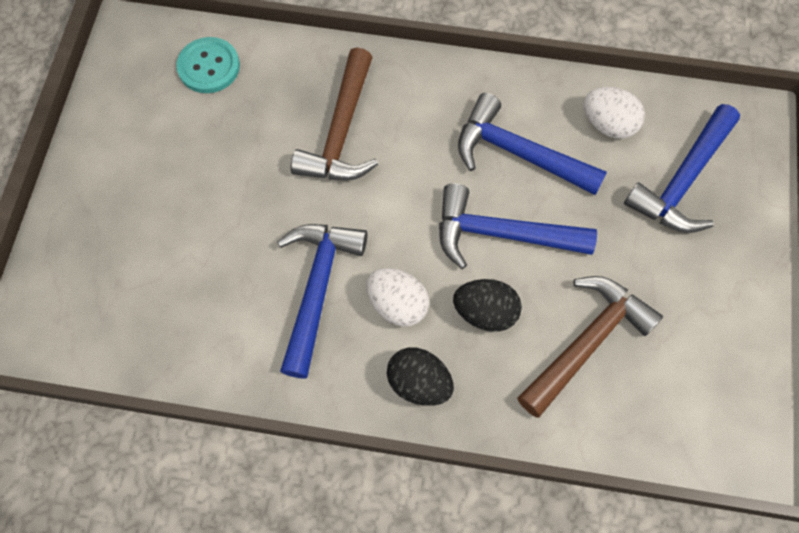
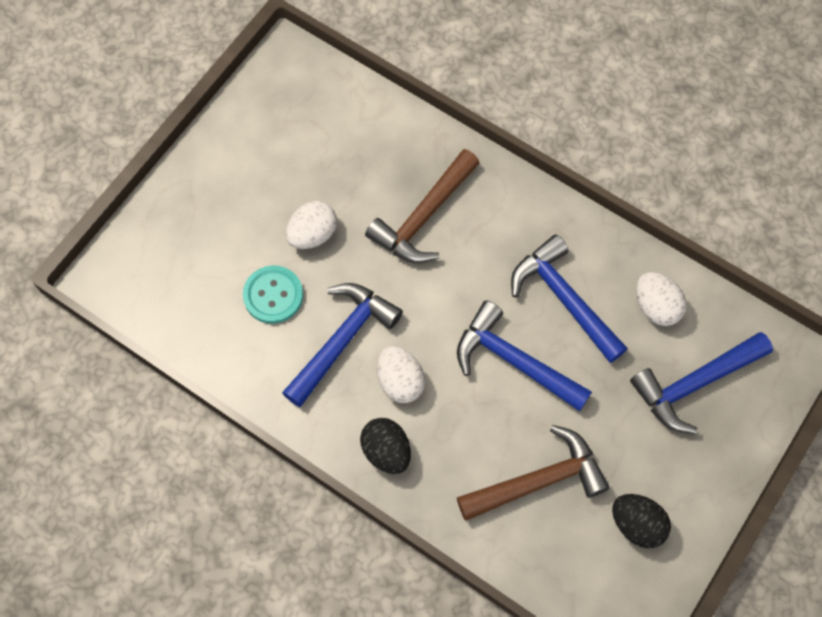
camera: 25 degrees right, 0 degrees up
(209, 67) = (341, 114): turquoise button -> turquoise button (273, 295)
(235, 195) = (312, 234): none -> white egg
(485, 312) = (467, 419): black egg -> black egg (637, 524)

